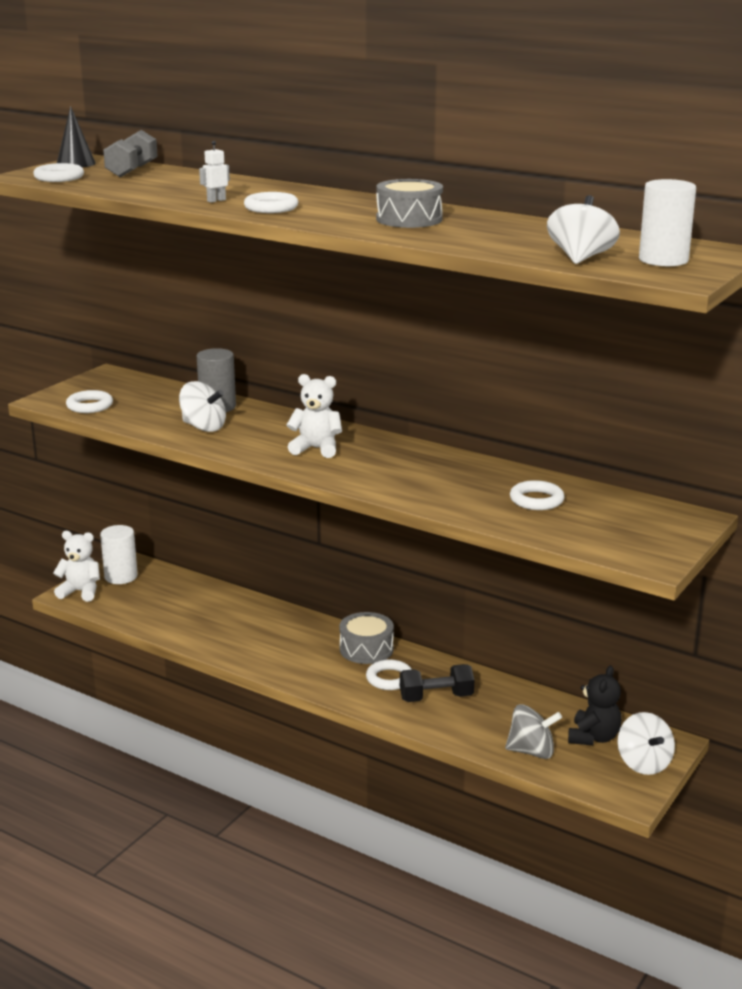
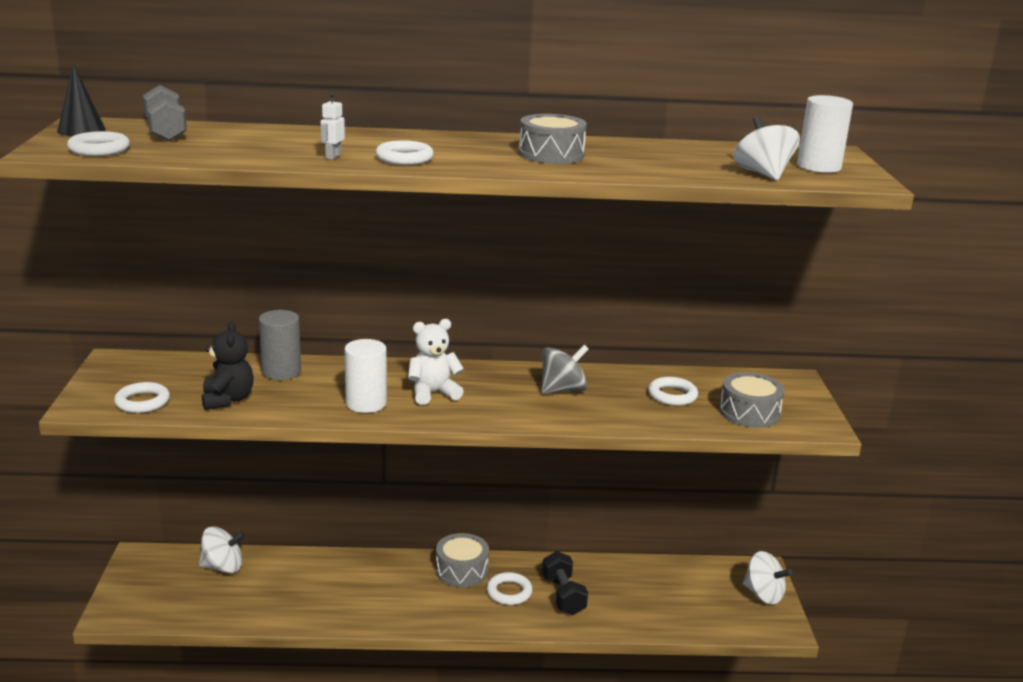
camera: 35 degrees left, 0 degrees up
(80, 592) = (123, 606): white teddy bear -> none
(121, 576) = (151, 575): white cylinder -> white cylinder (366, 403)
(203, 427) = (296, 397): white spinning top -> white spinning top (223, 567)
(436, 697) = (563, 595): black dumbbell -> black dumbbell turned 60 degrees counterclockwise
(531, 751) = (681, 616): grey spinning top -> grey spinning top (563, 390)
(593, 737) = (709, 586): black teddy bear -> black teddy bear (228, 399)
(594, 532) = (749, 412): none -> grey drum

